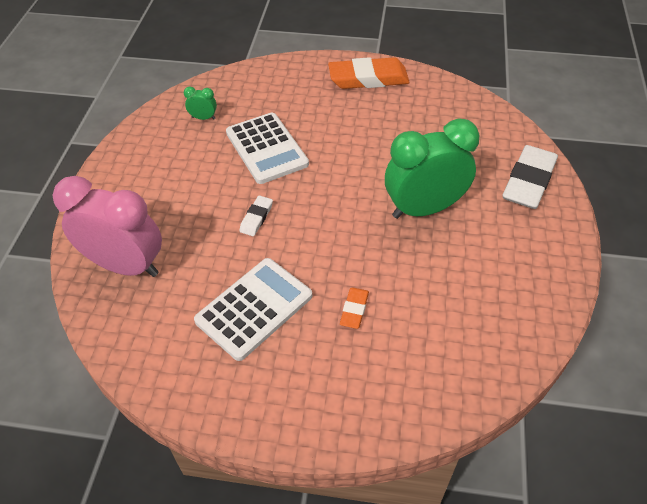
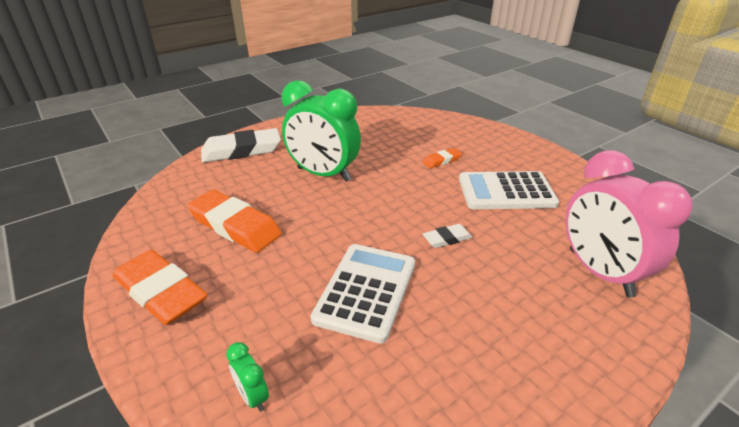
camera: 135 degrees left, 15 degrees down
(203, 118) = (388, 390): green clock -> green clock (253, 396)
(402, 128) = (235, 226): none -> orange eraser

